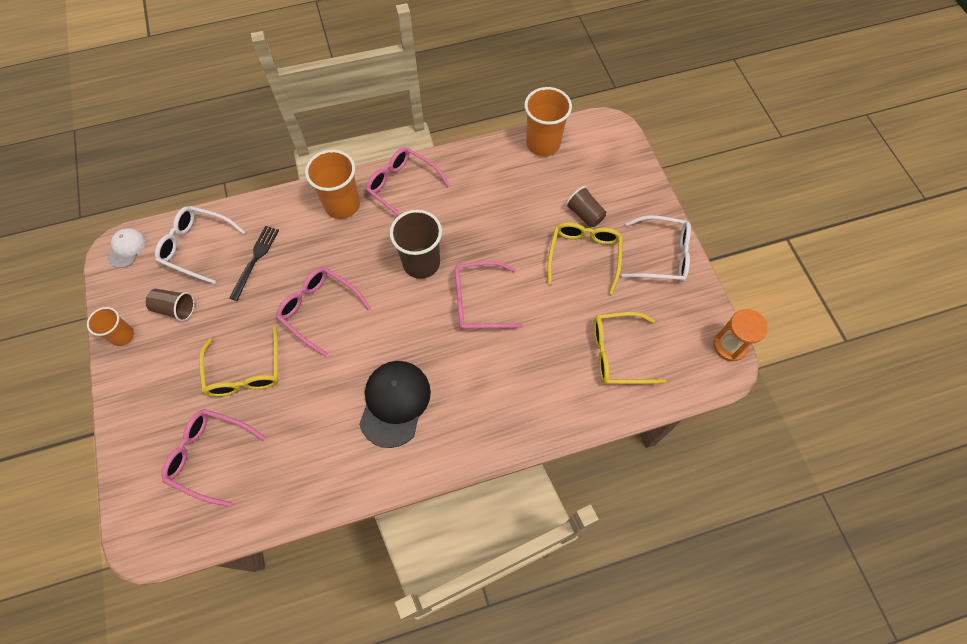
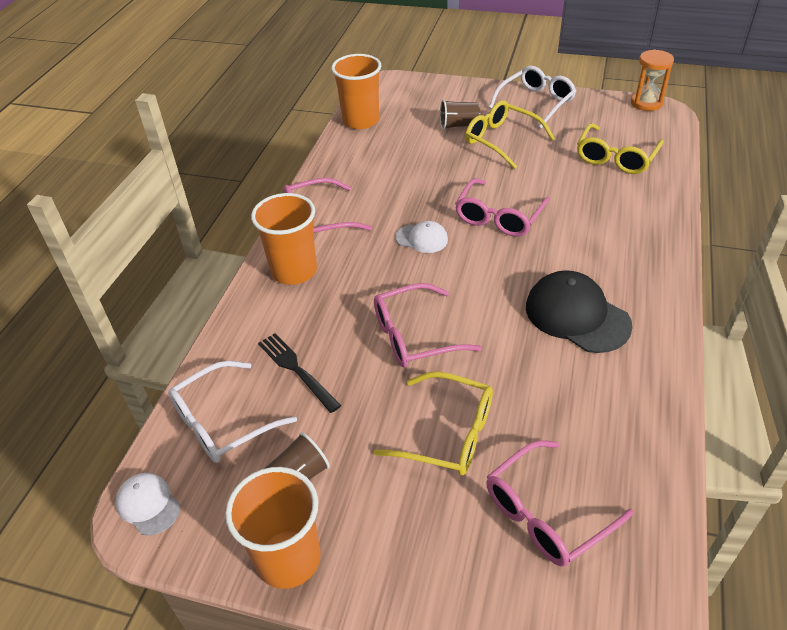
camera: 55 degrees left, 20 degrees down
(122, 336) = (288, 558): orange cup -> orange cup, size x1.69
(421, 263) = (422, 238): brown cup -> white cap

